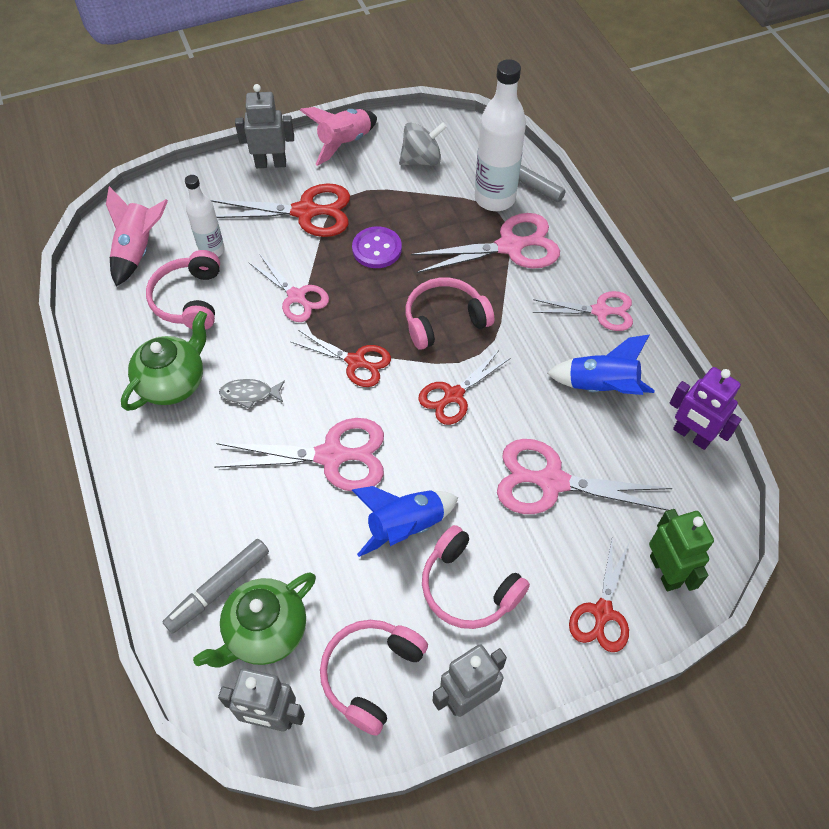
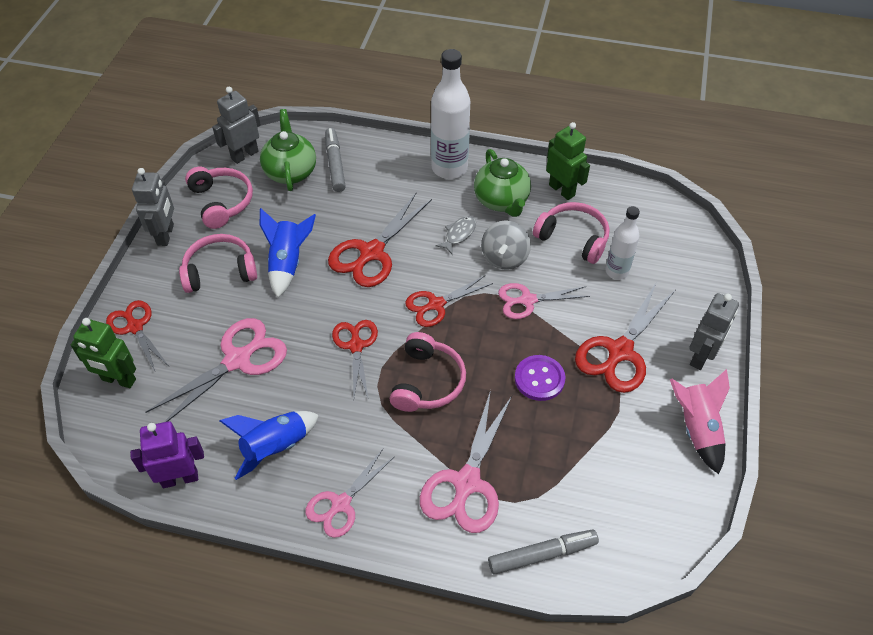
camera: 125 degrees right, 5 degrees down
(122, 340) = (562, 190): none -> green robot
(138, 250) = (647, 229): pink rocket -> none
(331, 456) = (372, 252): pink scissors -> red scissors
(421, 160) = (631, 480): grey spinning top -> grey spinning top (504, 257)
(494, 198) = (535, 511): white bottle -> white bottle (449, 168)

